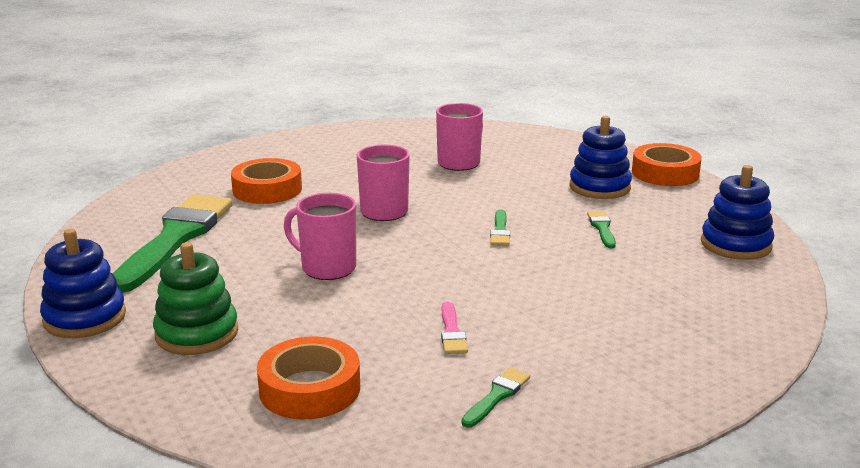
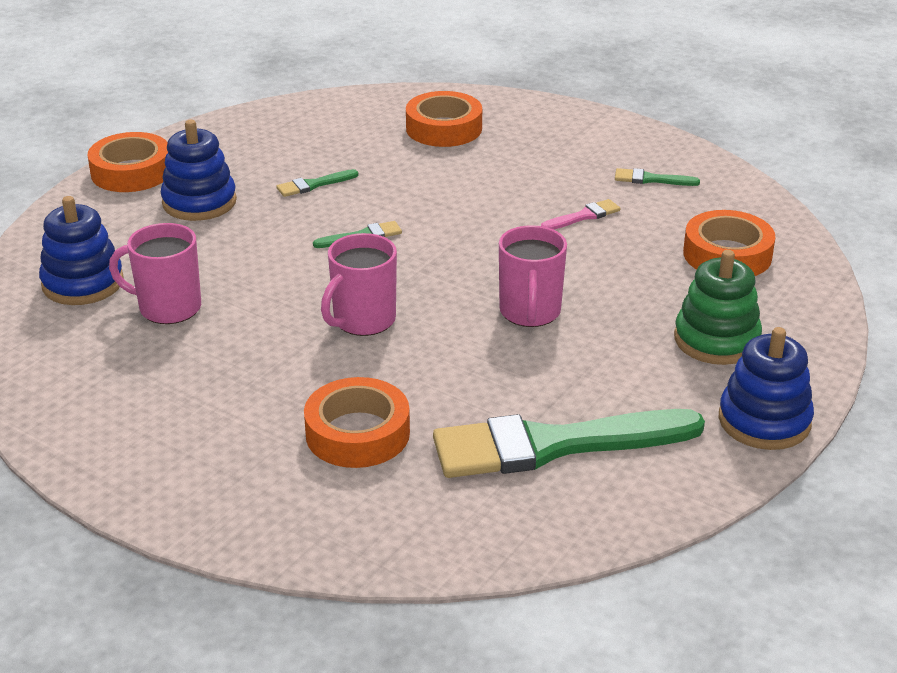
camera: 115 degrees left, 10 degrees up
(689, 306) = (444, 128): none -> orange tape
(735, 244) = (304, 121): blue stacking toy -> blue stacking toy (83, 283)

